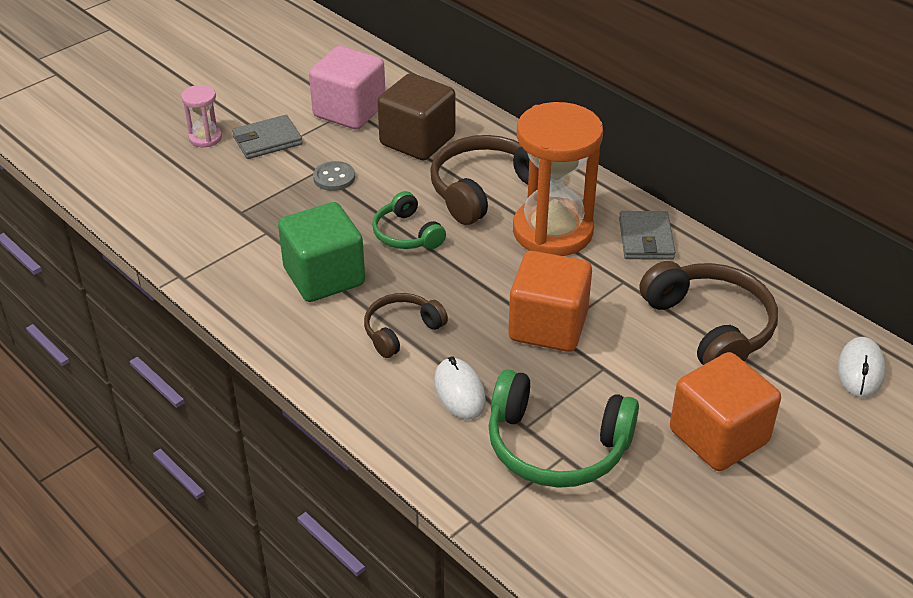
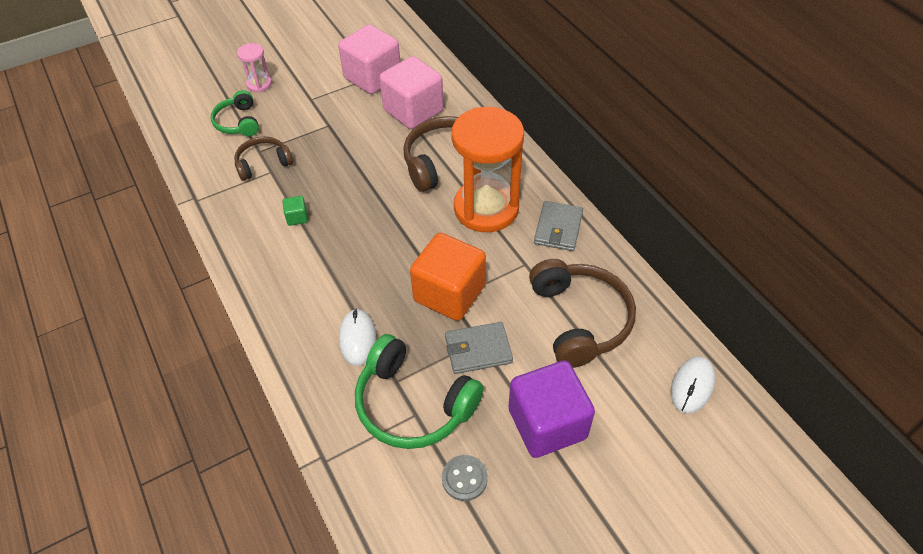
camera: 15 degrees right, 10 degrees up
(267, 140) = (302, 93): grey wallet -> grey wallet (478, 350)
(324, 276) = (297, 217): green cube -> green cube, size x0.40
(334, 178) = (338, 133): grey button -> grey button (464, 478)
(401, 331) = (335, 276): brown headphones -> brown headphones (263, 163)
(406, 234) = (373, 191): green headphones -> green headphones (238, 122)
(417, 140) = (413, 111): brown cube -> pink cube
(718, 436) = (547, 423): orange cube -> purple cube

